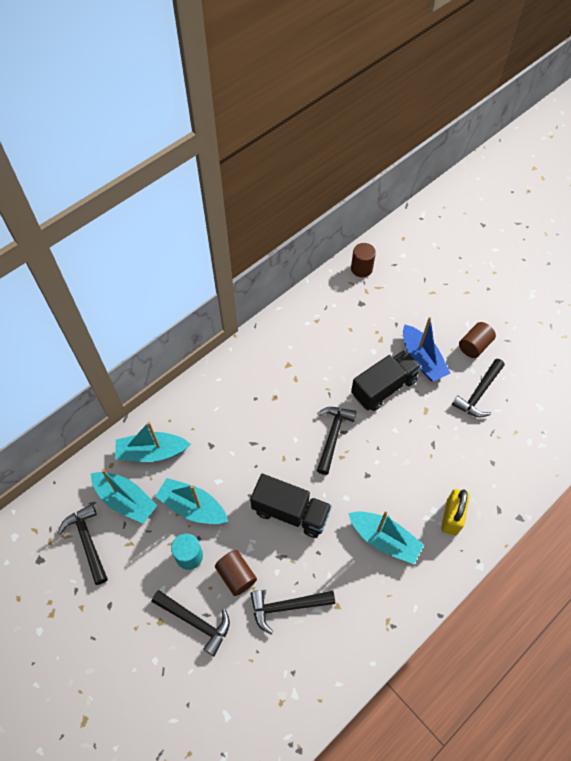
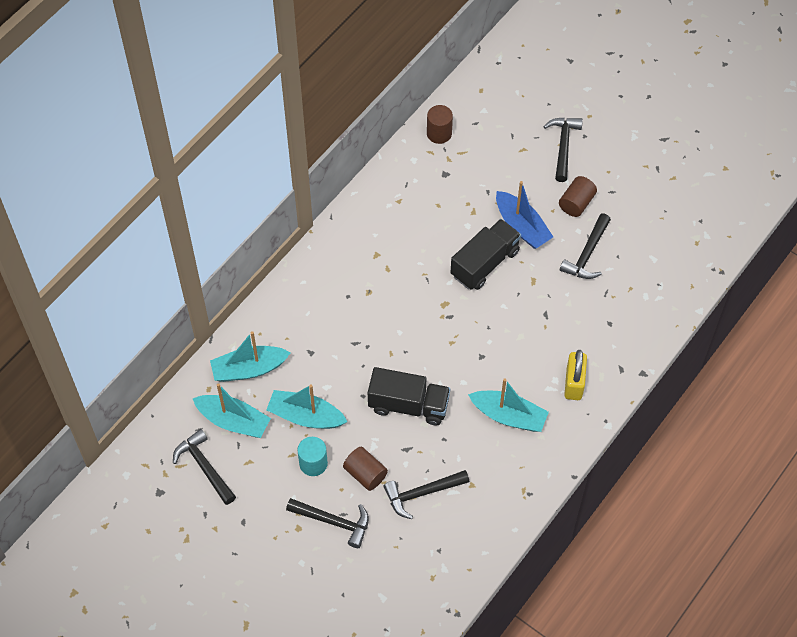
camera: 10 degrees left, 0 degrees up
(333, 436) = (438, 322): black hammer -> black hammer (563, 146)

